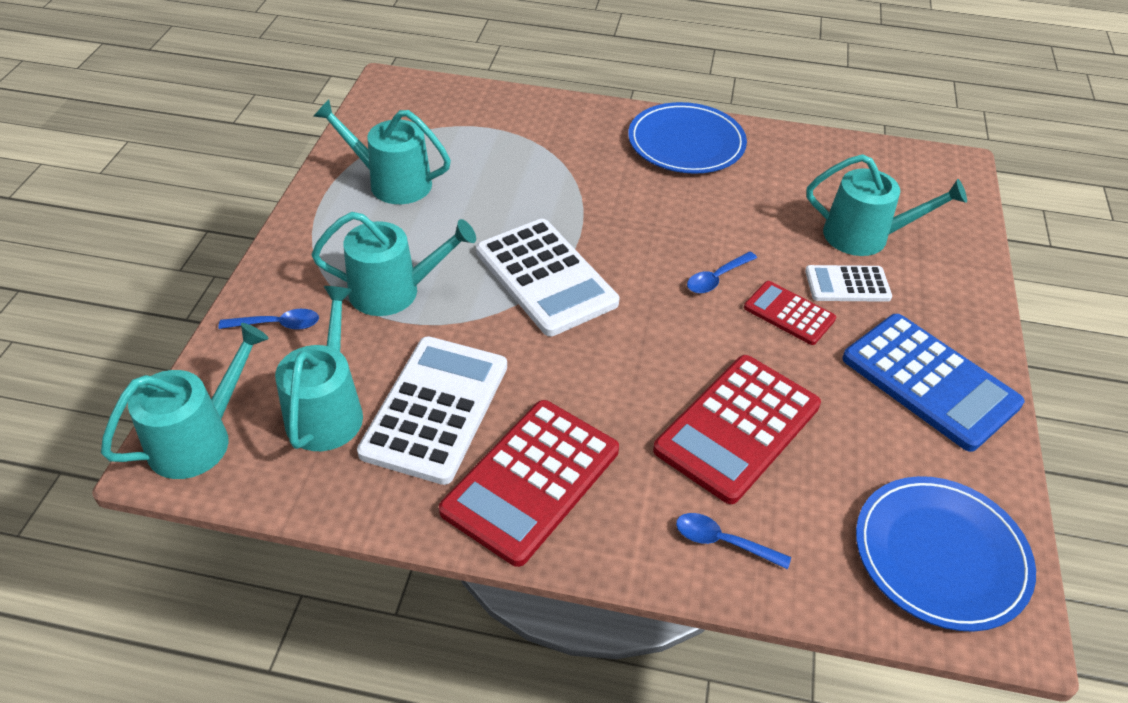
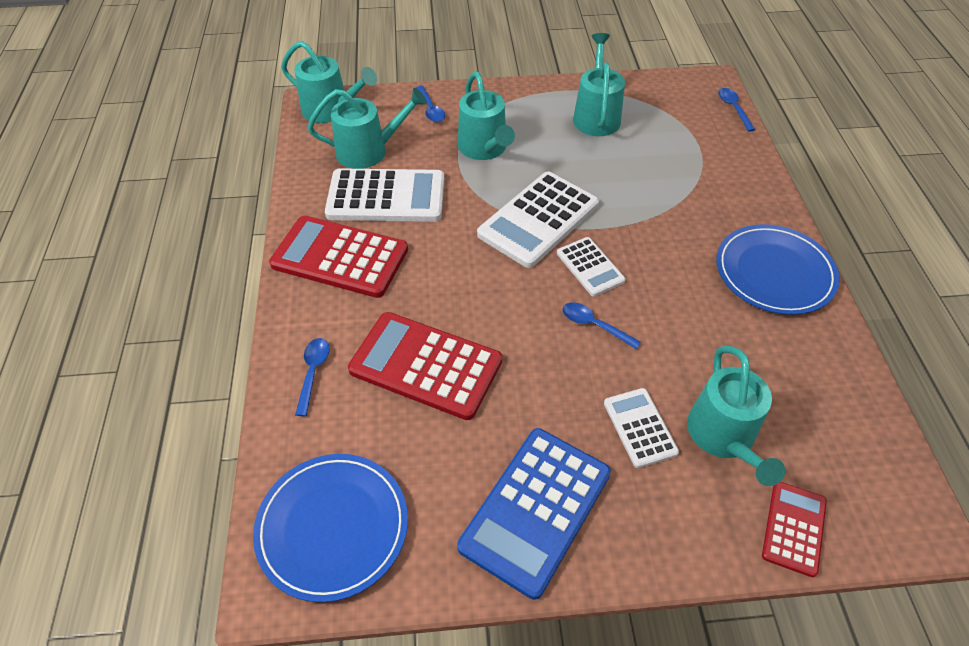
camera: 75 degrees right, 5 degrees up
(444, 86) = (733, 108): none -> blue spoon
(635, 258) = (590, 267): none -> white calculator
(789, 313) = (575, 384): red calculator -> red calculator (793, 528)

